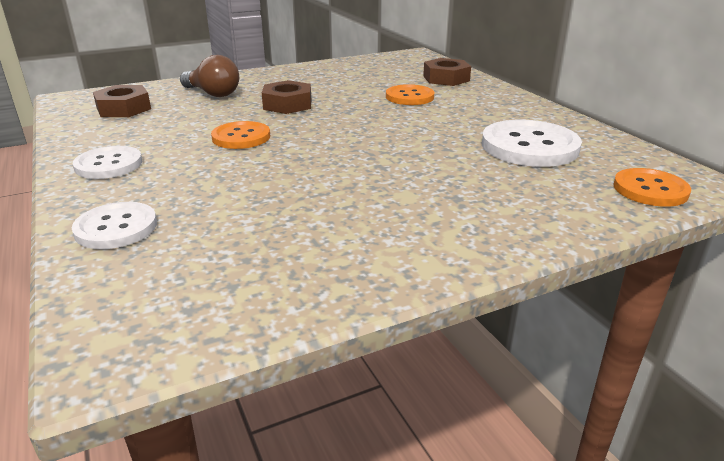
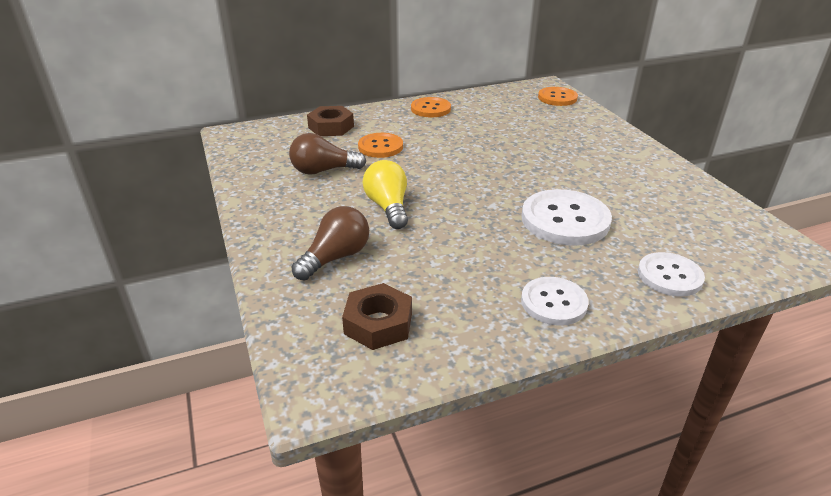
camera: 85 degrees left, 5 degrees up
(241, 137) = (479, 230): orange button -> orange button (430, 109)
(287, 104) = (388, 207): brown nut -> yellow light bulb
(353, 82) = (323, 171): none -> brown light bulb
(529, 146) = (497, 117): white button -> white button (565, 220)

